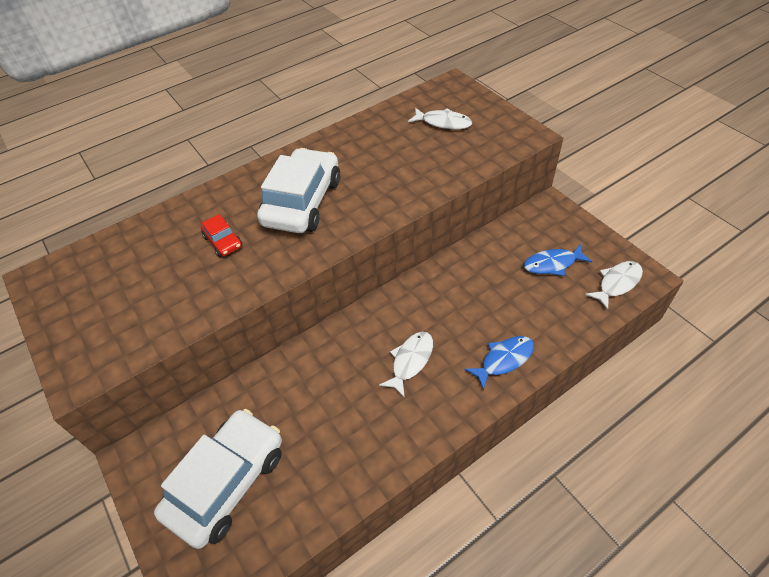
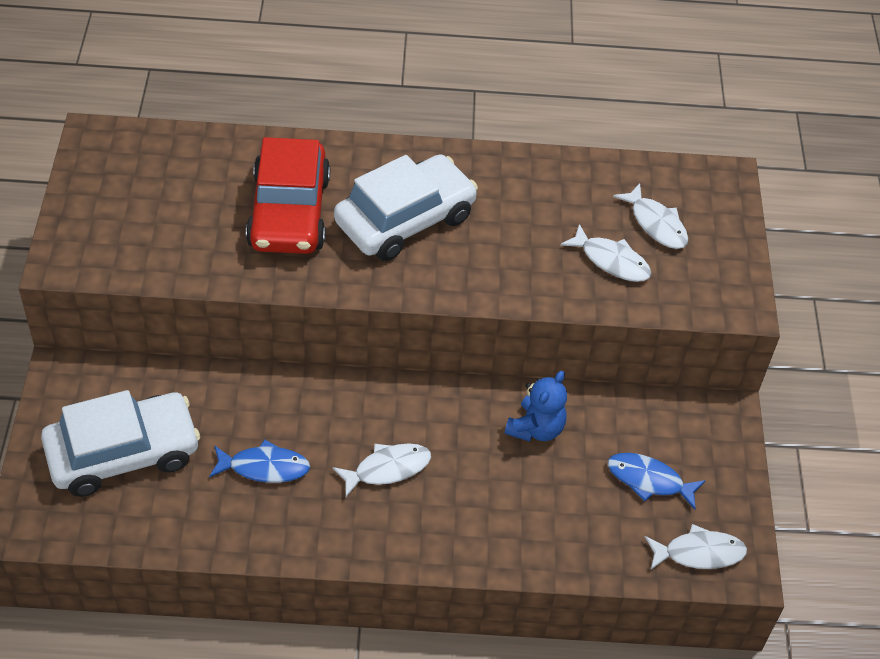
camera: 30 degrees right, 0 degrees up
(223, 241) = (289, 212): red car -> red car, size x2.24
(441, 153) = (611, 261): none -> white fish
(468, 278) = (536, 428): none -> blue teddy bear
(504, 360) = (483, 537): blue fish -> blue fish (264, 467)

